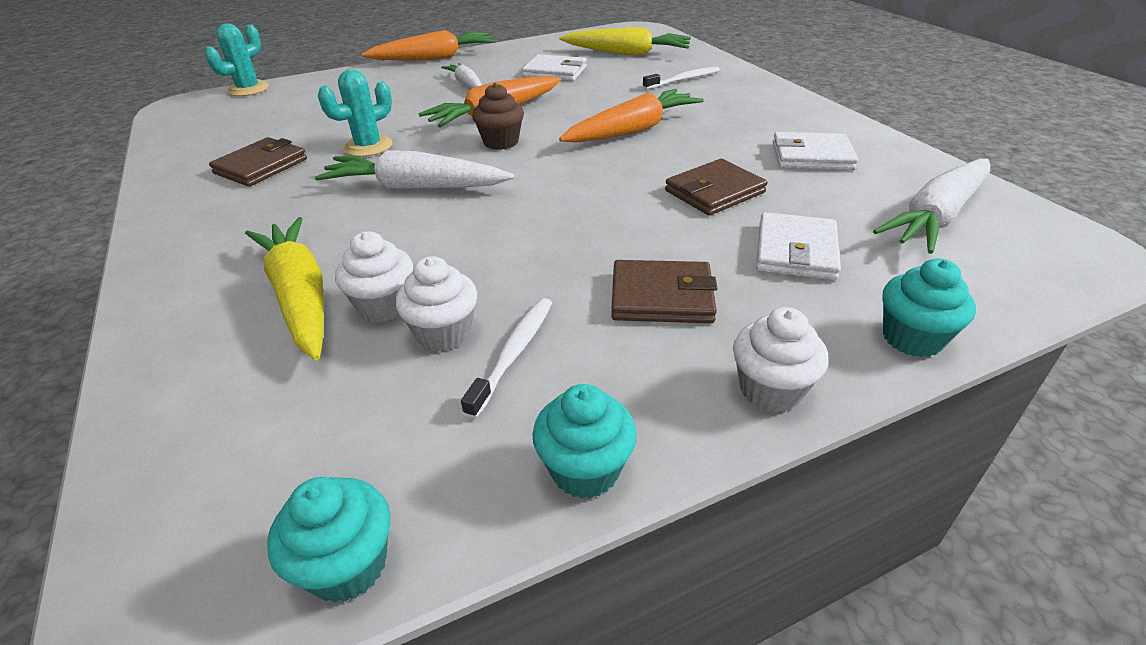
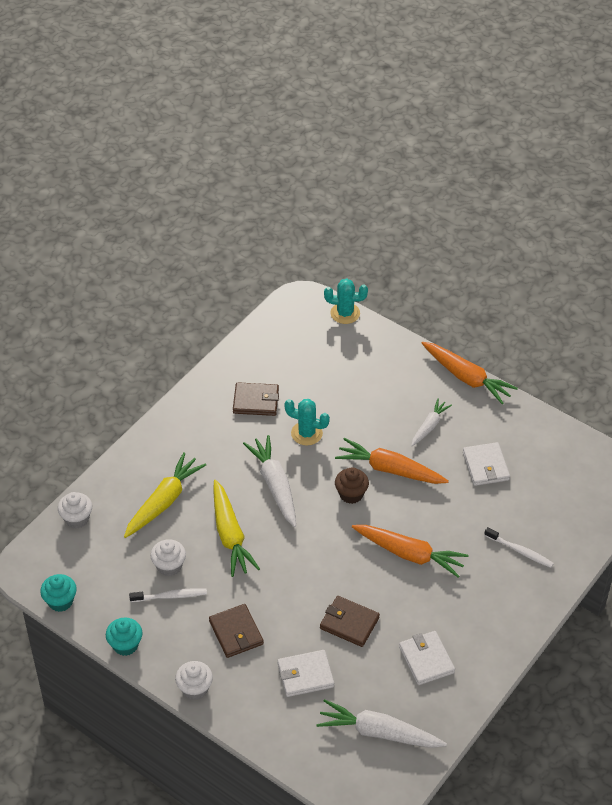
camera: 60 degrees right, 10 degrees up
(384, 306) = (174, 535): white cupcake -> white cupcake (77, 519)
(627, 53) = (557, 493): yellow carrot -> yellow carrot (230, 535)
(912, 338) = (255, 732): turquoise cupcake -> none

